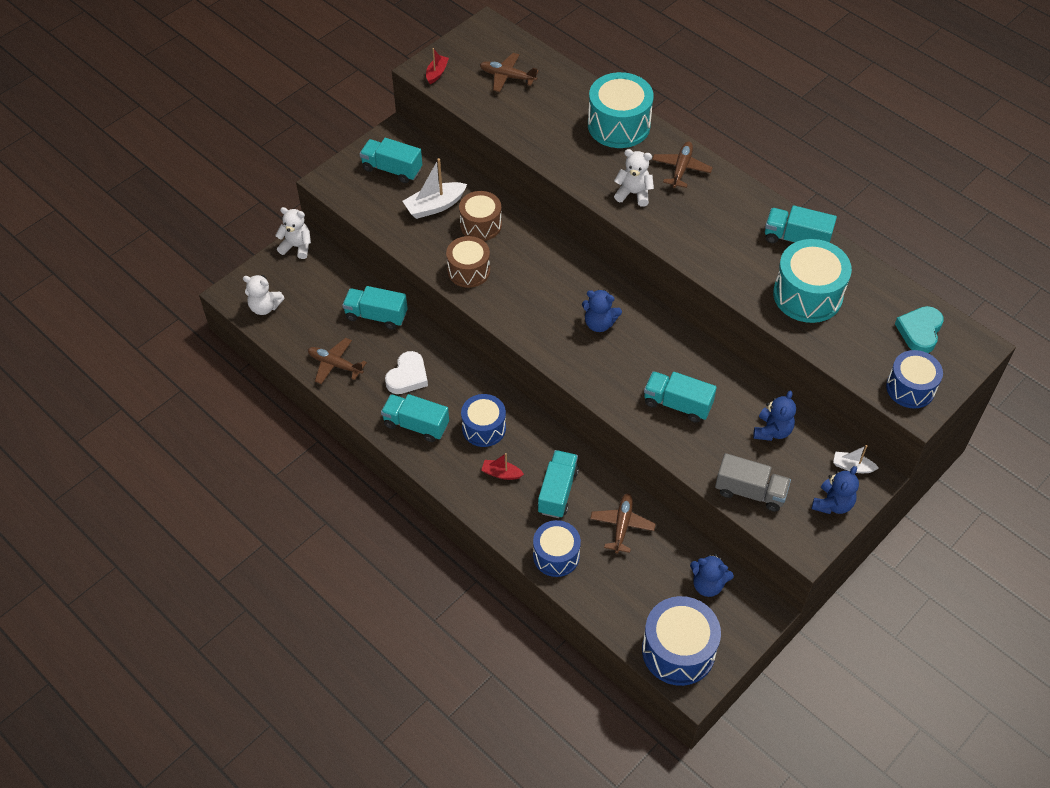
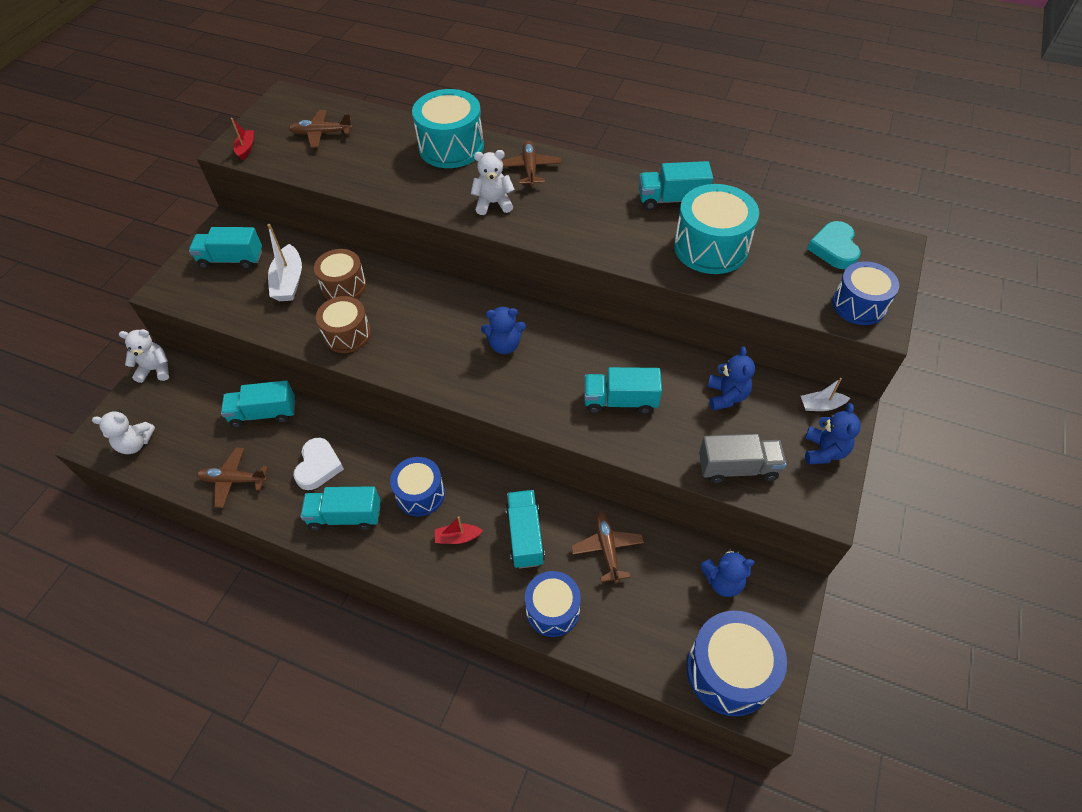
camera: 20 degrees left, 0 degrees up
(435, 206) = (289, 282): white boat -> white boat turned 45 degrees counterclockwise

